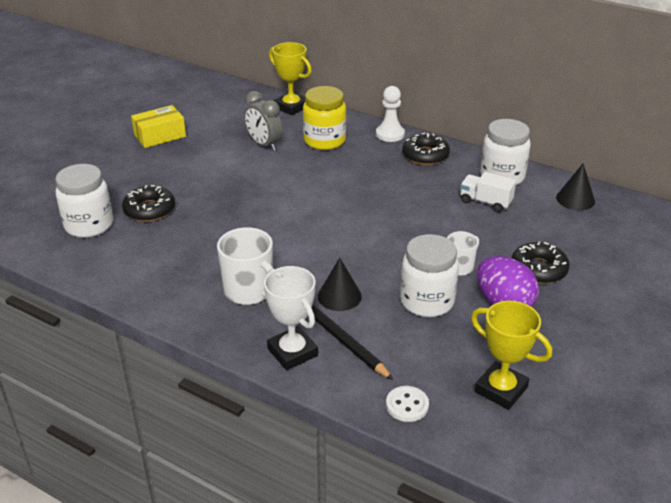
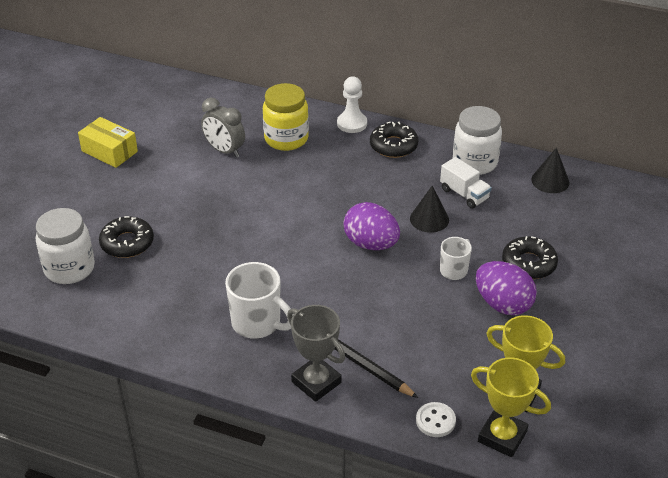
camera: 10 degrees left, 5 degrees up
(160, 136) = (109, 151): yellow box -> yellow box turned 75 degrees clockwise
(291, 107) = (240, 100): yellow trophy -> yellow trophy (502, 436)
(292, 352) = (316, 382): white trophy -> grey trophy
(339, 296) = (346, 317): black cone -> black cone (429, 219)
(381, 235) = (371, 244): none -> purple egg
(427, 301) = (430, 312): white jar -> none
(485, 202) = (464, 194): white truck -> white truck turned 150 degrees counterclockwise

